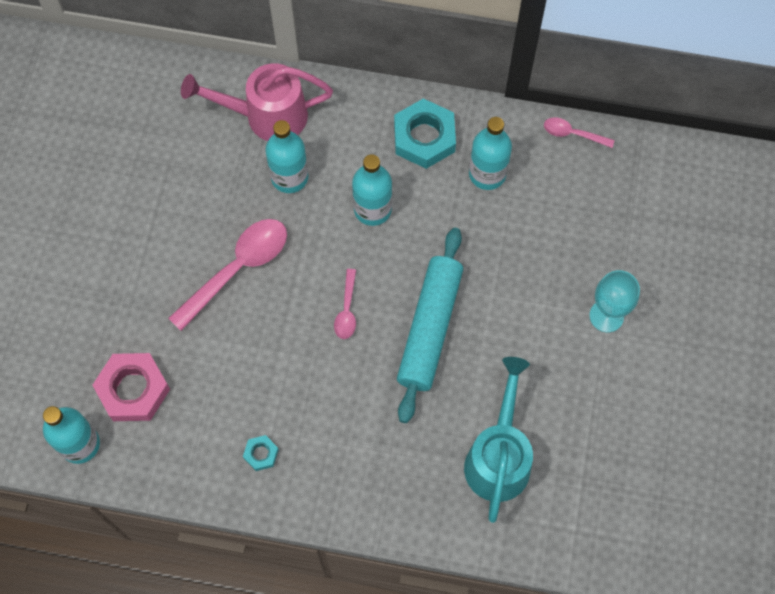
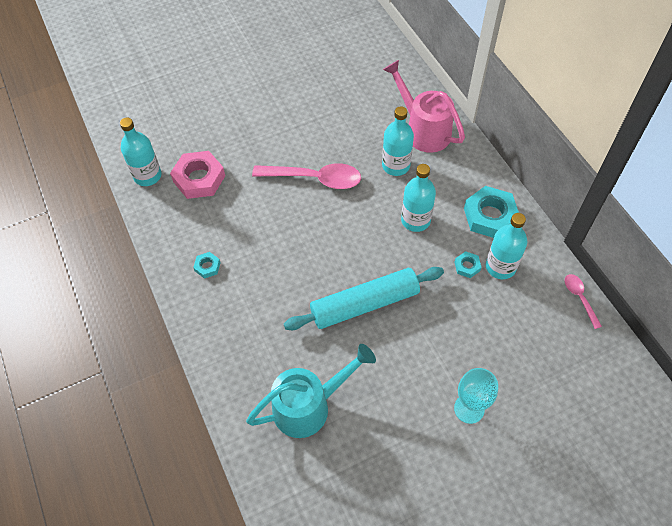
camera: 55 degrees right, 10 degrees down
(347, 310) = (337, 250): pink spoon -> none
(463, 203) = (467, 266): none -> turquoise nut

